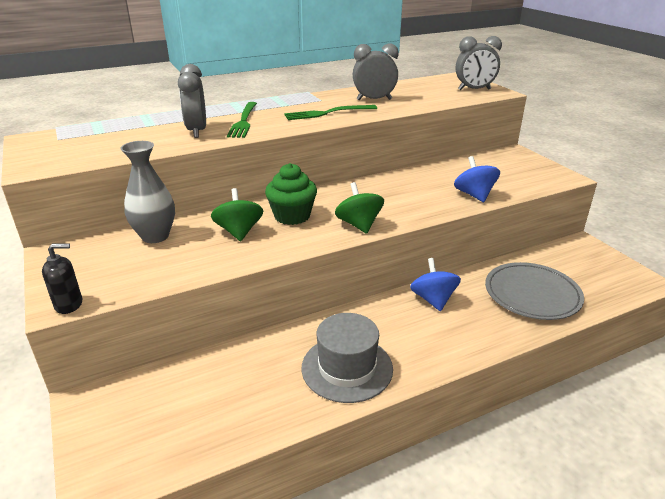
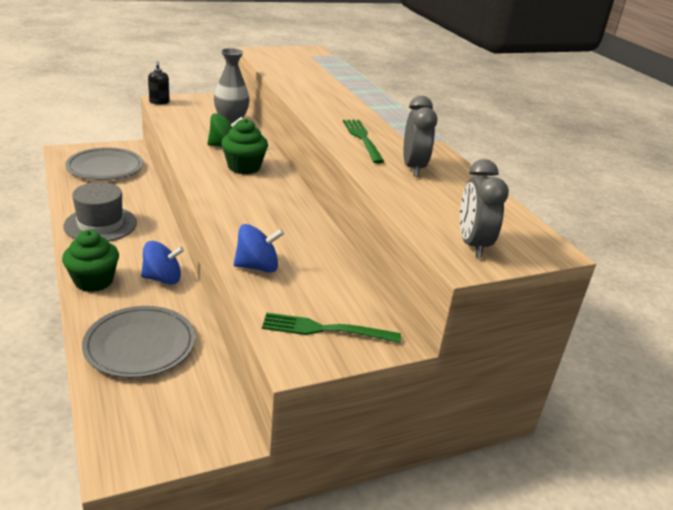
camera: 90 degrees right, 0 degrees up
(171, 409) = (105, 167): none -> grey plate
(197, 131) = (317, 89): grey clock -> none
(243, 121) = (340, 105): green fork -> green fork (324, 329)
(359, 225) = (215, 192): green spinning top -> none
(463, 343) = (94, 281): none -> green cupcake

